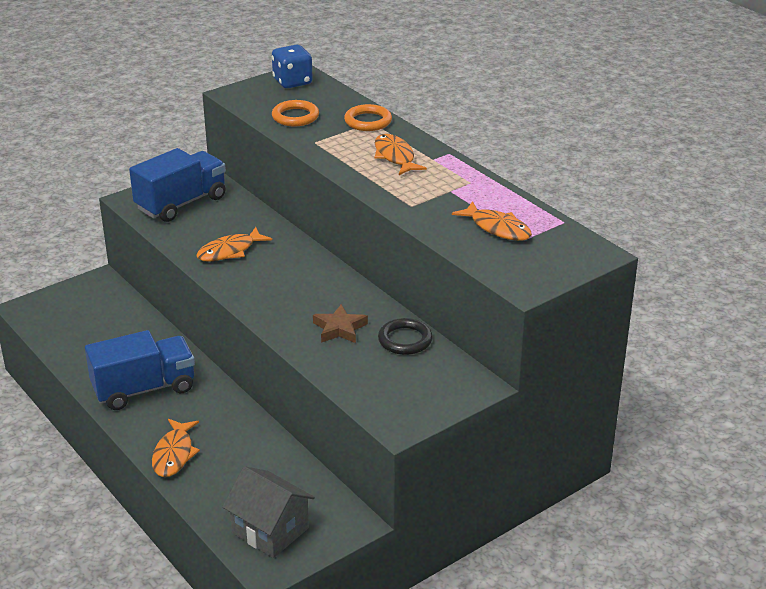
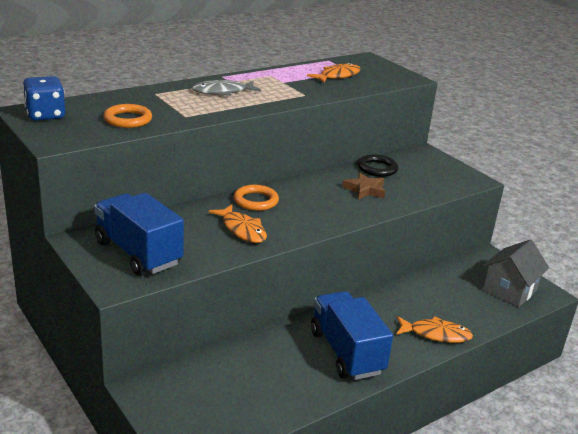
camera: 90 degrees left, 5 degrees down
(368, 121) = (152, 95): orange ring -> orange ring (256, 201)
(395, 156) = (222, 92): orange fish -> grey fish

